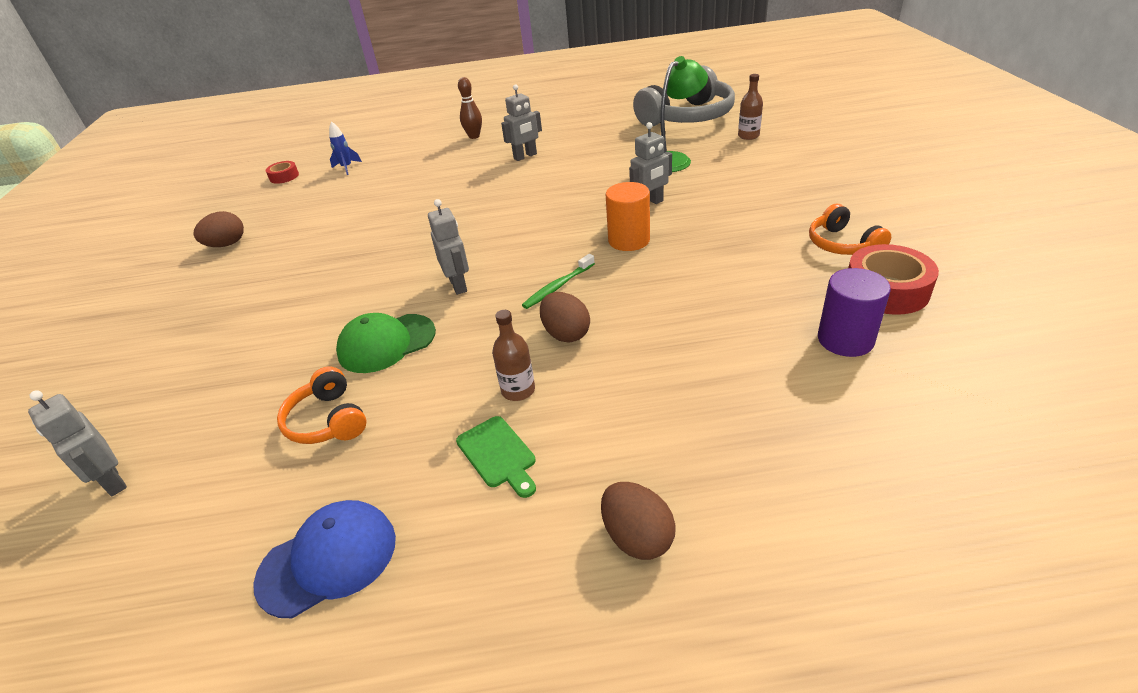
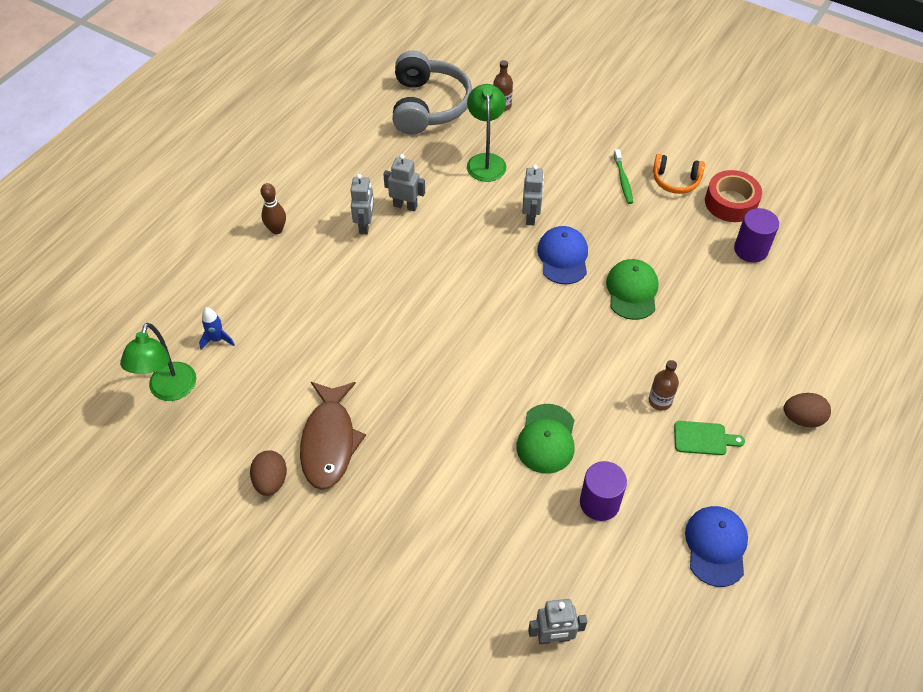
camera: 55 degrees left, 15 degrees up
(284, 177) = (169, 391): red tape -> green lamp
(286, 247) = (329, 442): none -> brown fish
(328, 420) = (599, 503): orange headphones -> purple cylinder
(458, 285) = (517, 368): grey robot -> grey robot (405, 206)
(558, 287) = (577, 323): green toothbrush -> green toothbrush (623, 180)
(566, 334) = (630, 350): brown egg -> none
(629, 240) = (563, 257): orange cylinder -> blue cap
(647, 295) = (632, 291): none -> green cap

